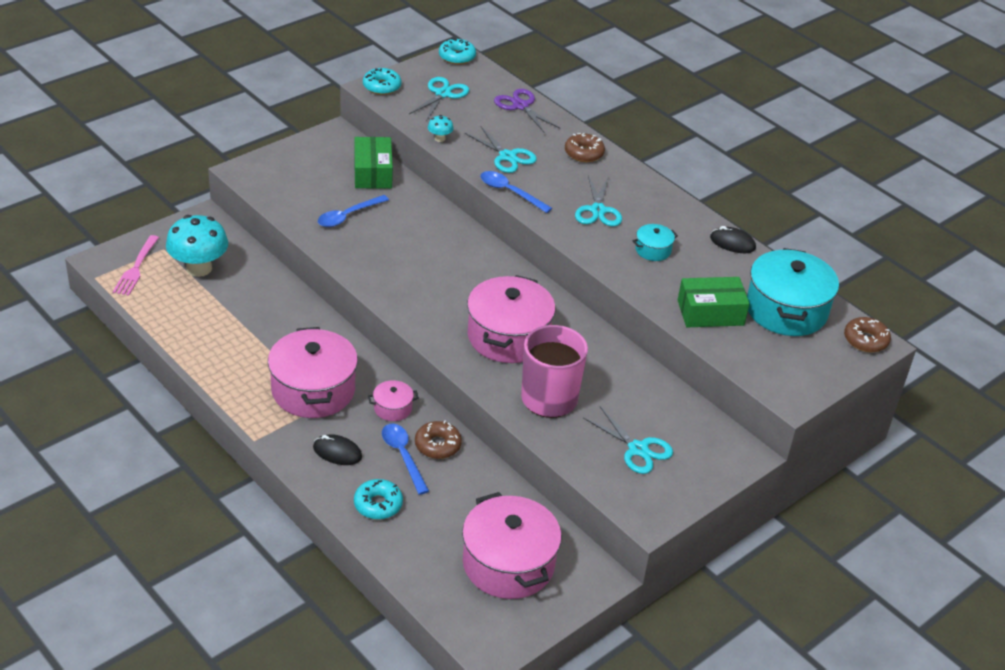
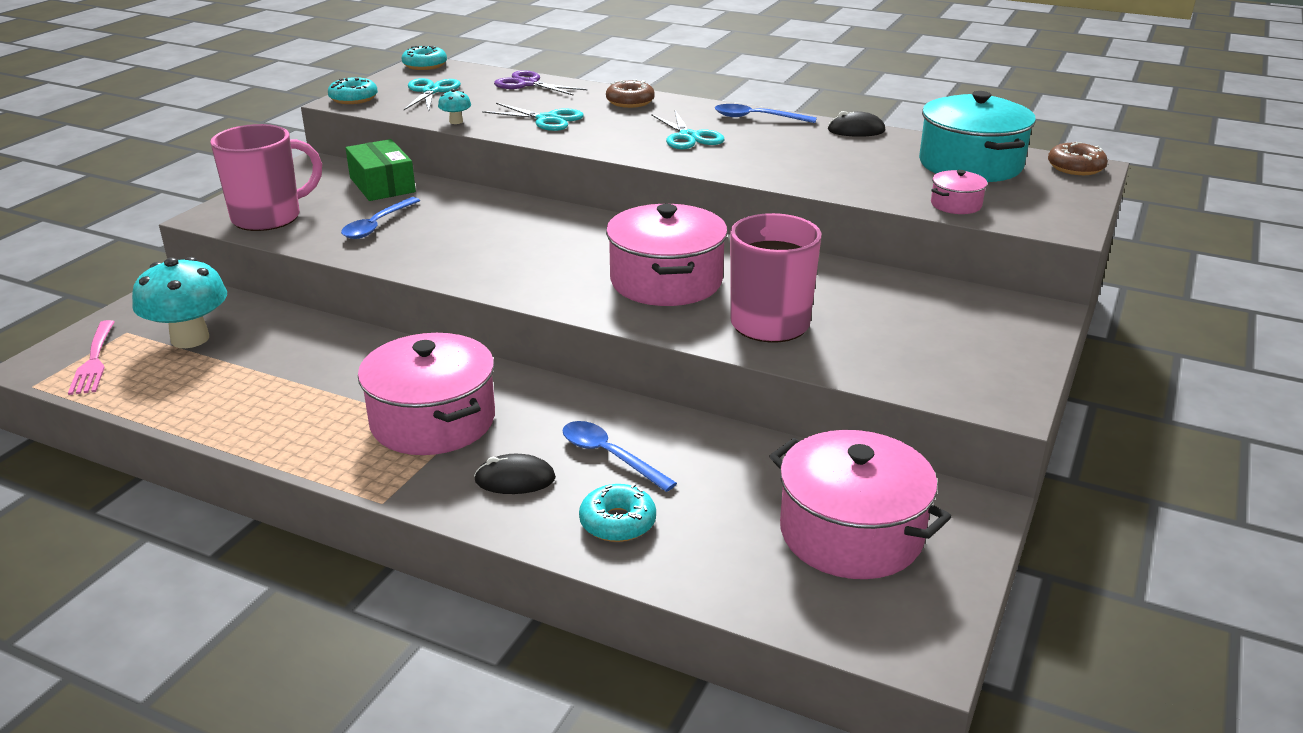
camera: 20 degrees left, 10 degrees down
(280, 184) = (269, 217): none -> pink mug
(392, 408) = (556, 409): pink pot -> pink pot (956, 204)
(437, 445) = (646, 431): brown donut -> none
(510, 192) = (576, 143): blue spoon -> blue spoon (757, 118)
(638, 449) = (921, 341): turquoise scissors -> none
(653, 250) = (780, 152): turquoise pot -> none
(710, 313) = (897, 184): green box -> none

